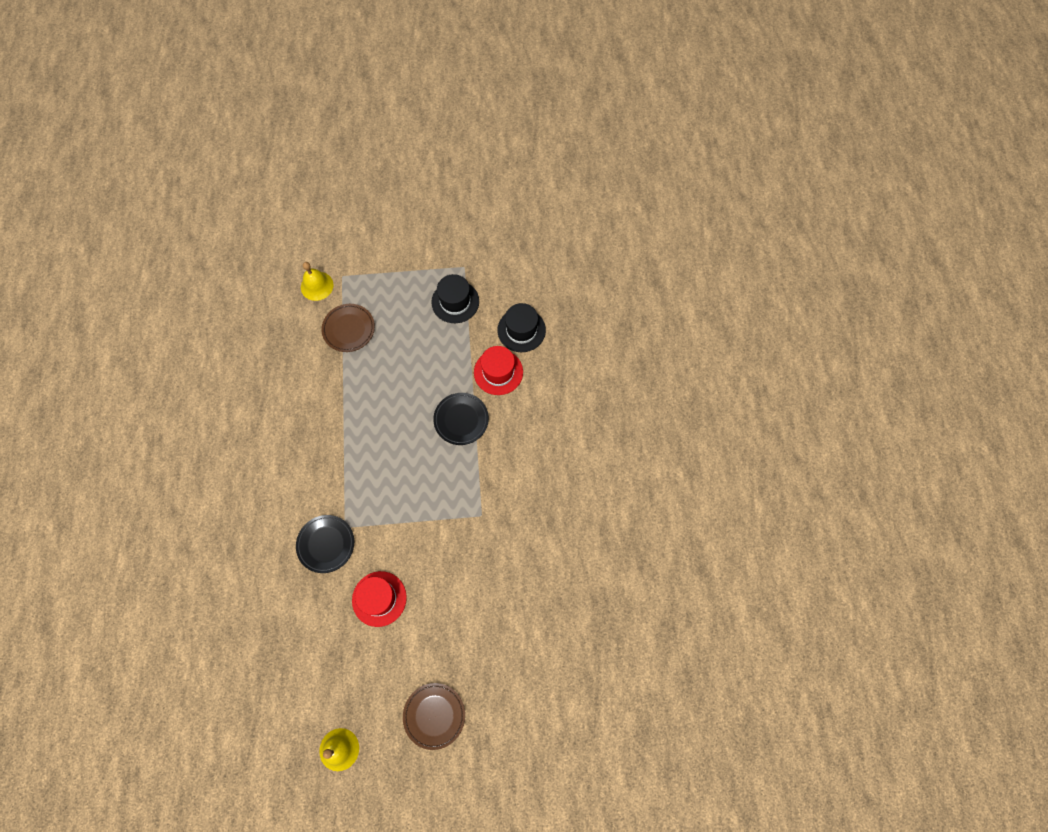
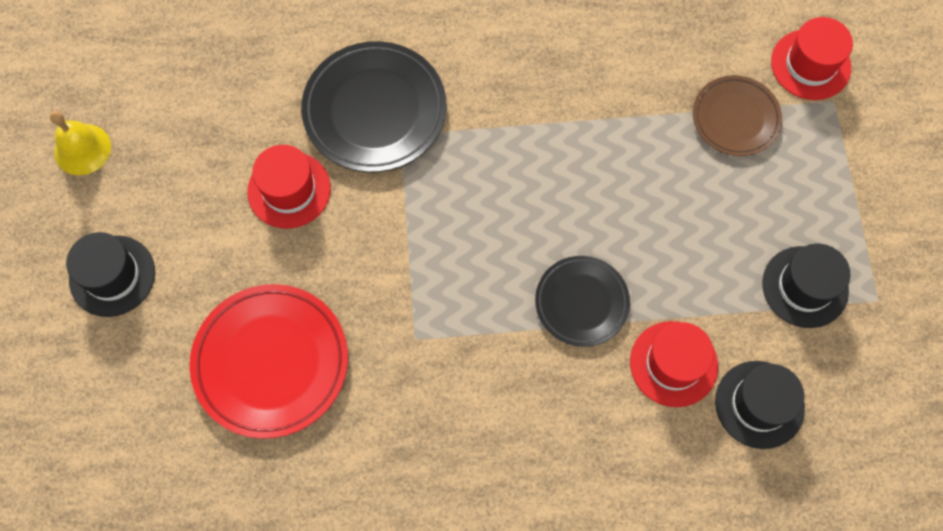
camera: 90 degrees right, 0 degrees up
(317, 286) = (810, 64): yellow bell -> red hat
(326, 544) = (375, 111): black plate -> black plate, size x1.63
(434, 715) = (112, 276): brown plate -> black hat
(495, 603) = (271, 362): none -> red plate

